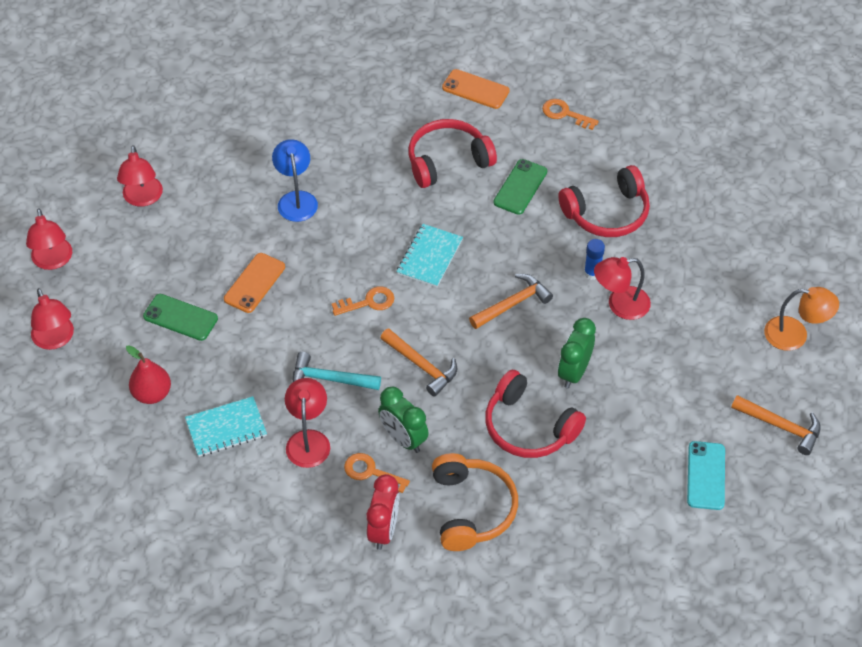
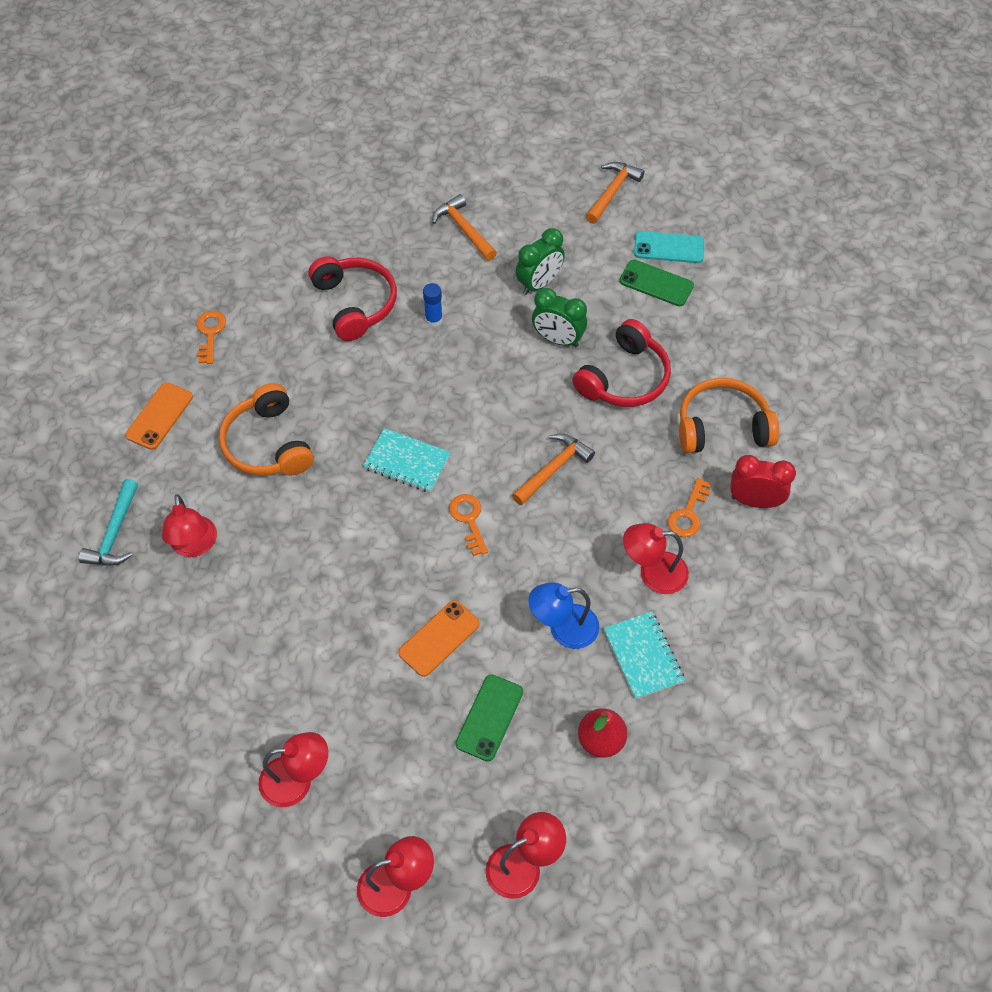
camera: 90 degrees left, 5 degrees up
(254, 283) = (439, 638): orange phone -> orange phone turned 75 degrees counterclockwise
(296, 199) = (313, 599): blue lamp -> blue lamp (563, 628)
(330, 379) = (573, 555): turquoise hammer -> turquoise hammer (115, 533)
(403, 439) = (645, 485): green clock -> green clock (539, 284)
(447, 161) = (268, 444): red headphones -> orange headphones
(512, 304) = (472, 388): orange hammer -> orange hammer (464, 229)
(520, 187) = (313, 377): green phone -> green phone (656, 283)
(565, 114) = (210, 333): orange key -> orange key turned 150 degrees clockwise
(620, 305) = (475, 299): red lamp -> red lamp (194, 546)
(795, 335) = (511, 173): orange lamp -> none

